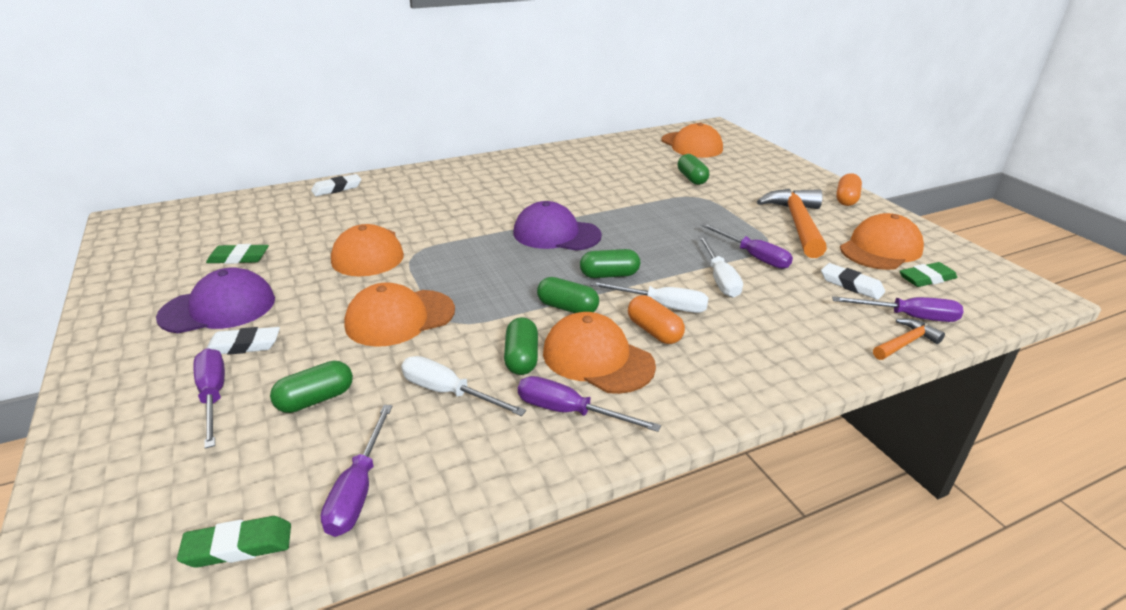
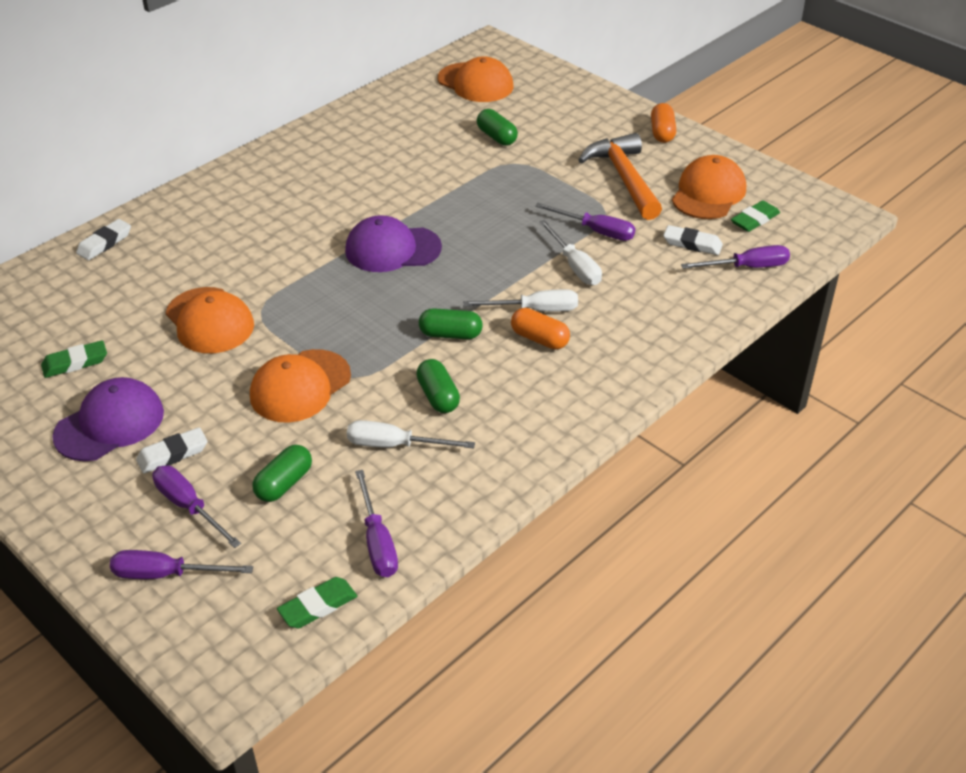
camera: 20 degrees left, 10 degrees up
(569, 412) = (505, 433): purple screwdriver -> purple screwdriver (166, 574)
(597, 359) = (504, 379): orange cap -> none
(609, 275) = (471, 287): green capsule -> none
(905, 343) = (749, 295): orange hammer -> none

